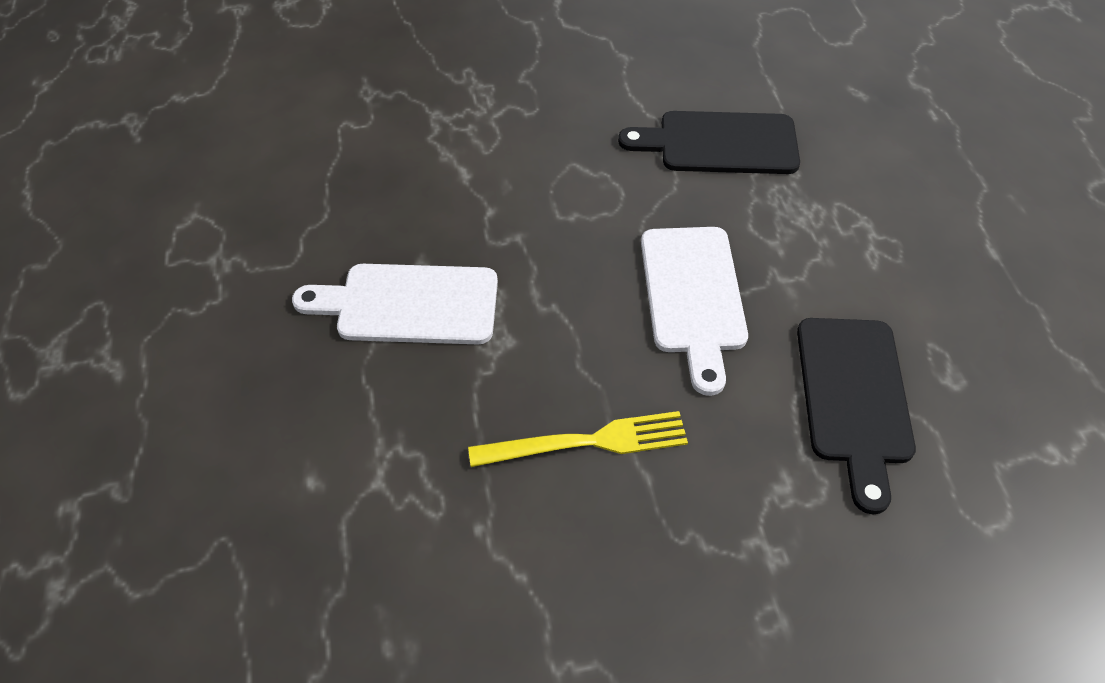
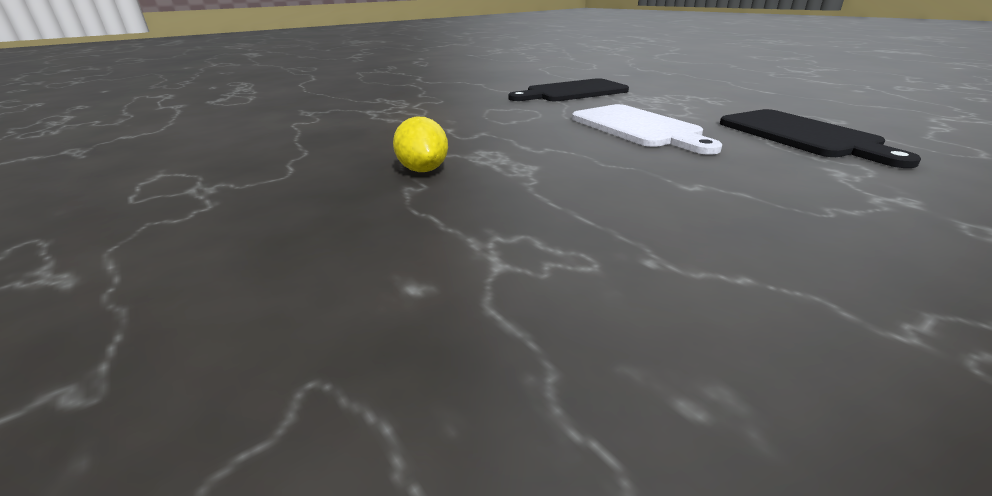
camera: 25 degrees left, 25 degrees down
(409, 305) = (423, 170): white cutting board -> yellow lemon
(586, 442) = (667, 190): yellow fork -> none

